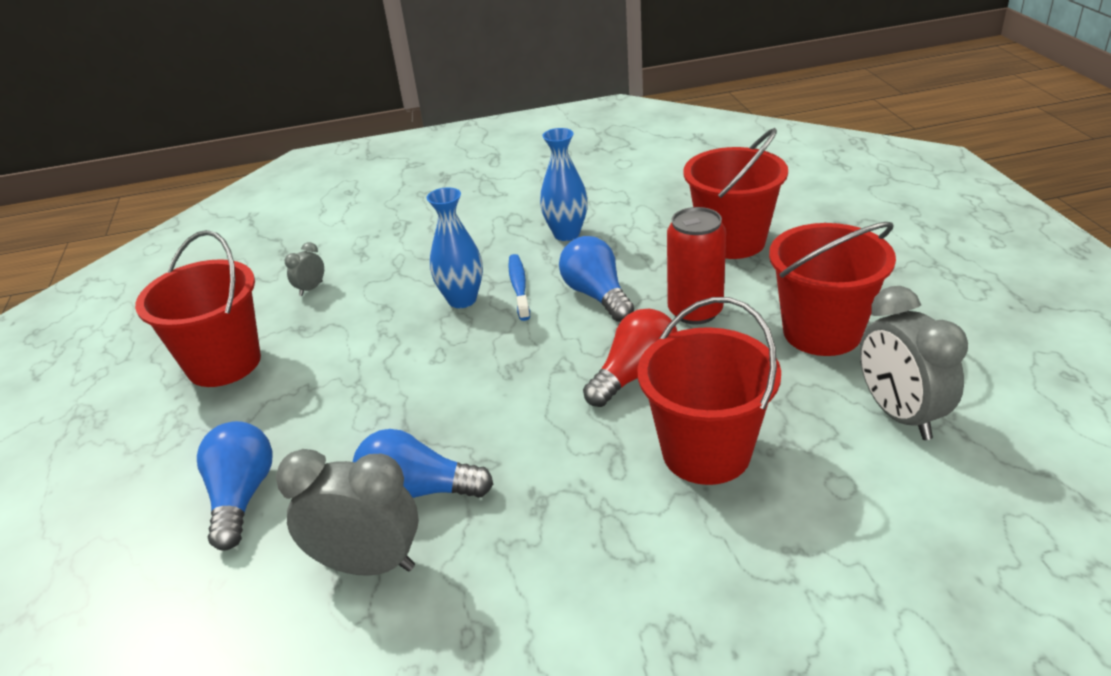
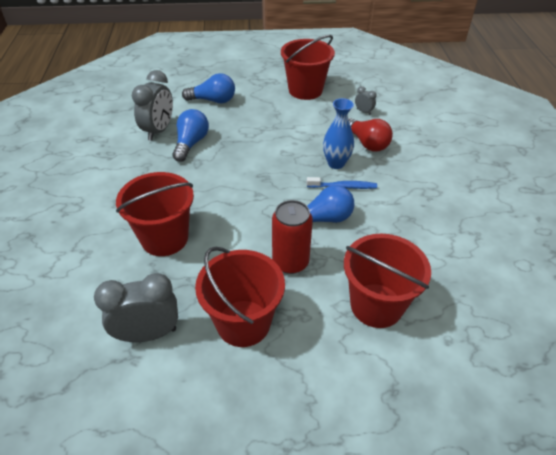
camera: 95 degrees right, 10 degrees up
(566, 234) = (405, 215): blue vase -> none
(635, 375) = (238, 223): red light bulb -> red light bulb (367, 143)

